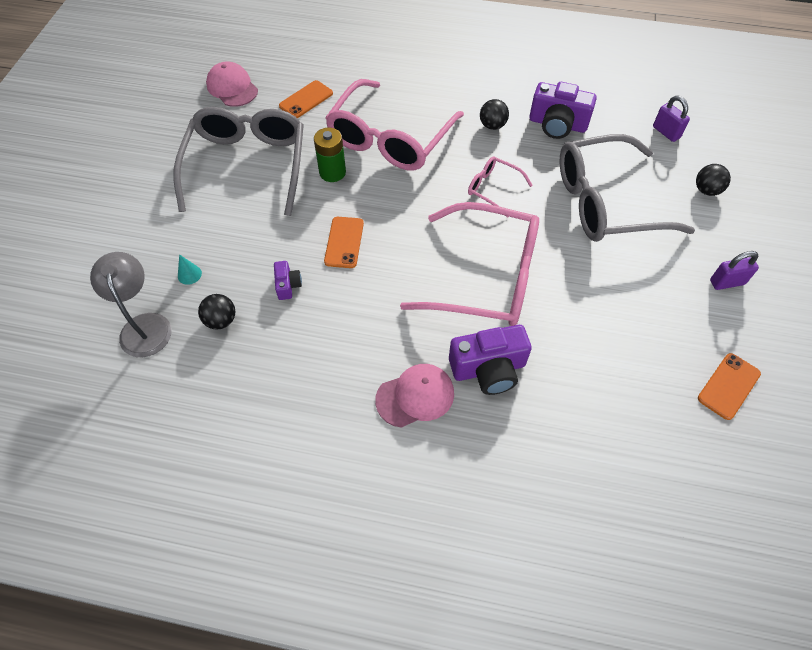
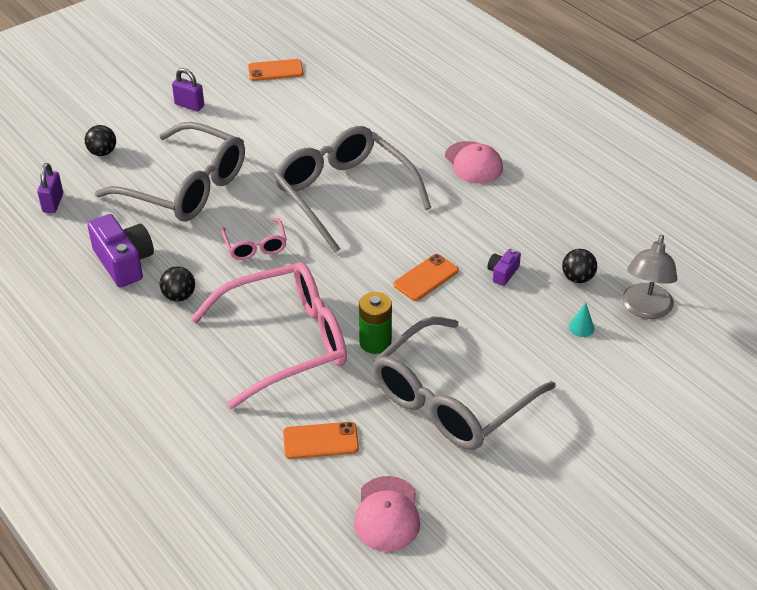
camera: 140 degrees left, 15 degrees down
(415, 396) = (473, 163): pink cap -> pink cap turned 135 degrees counterclockwise
(486, 277) = (344, 194): pink glasses -> grey glasses
(488, 369) = (409, 150): purple camera -> none

